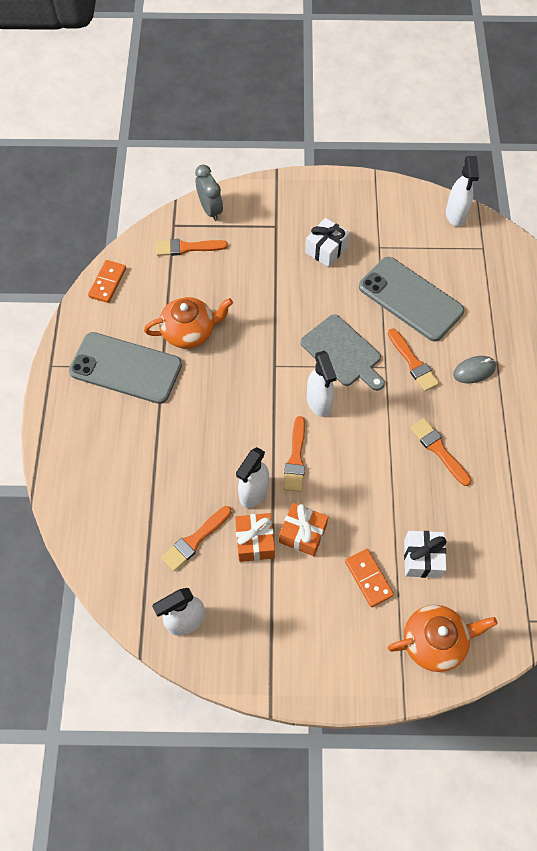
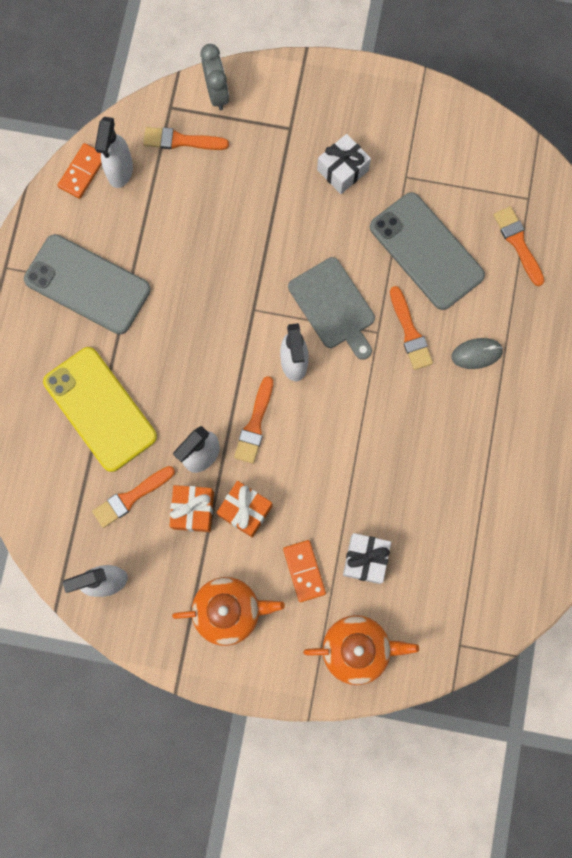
camera: 10 degrees right, 15 degrees up
(154, 468) = (100, 409): none -> yellow phone
(189, 331) = (166, 251): orange teapot -> orange teapot (228, 611)
(438, 450) = (413, 441): orange brush -> orange brush (518, 243)
(455, 215) = (507, 148): white spray bottle -> white spray bottle (120, 171)

